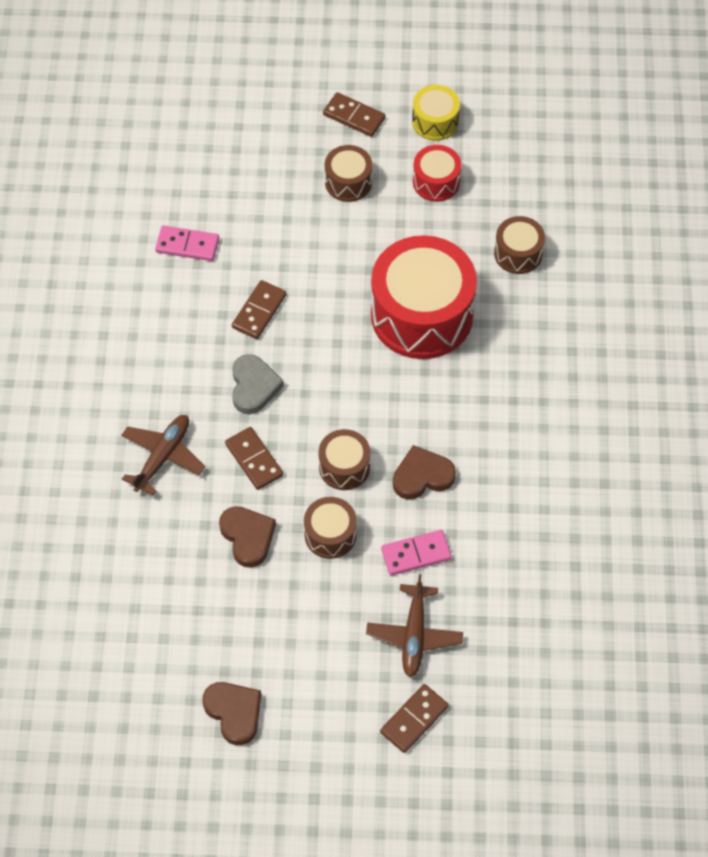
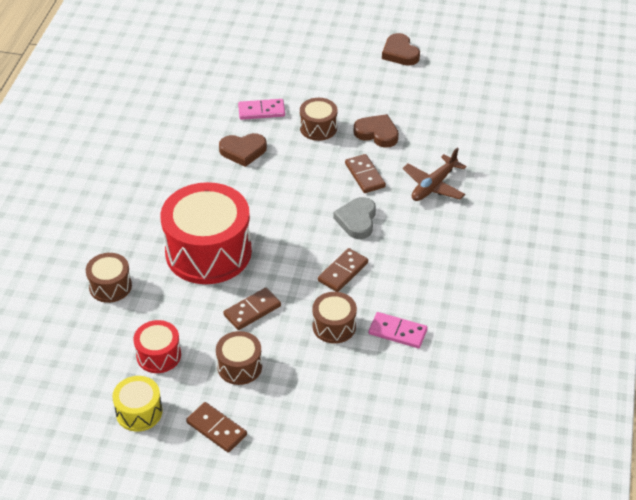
camera: 170 degrees left, 15 degrees down
(247, 537) = (377, 133): brown heart -> brown heart turned 135 degrees clockwise
(344, 467) = (298, 163): brown drum -> brown drum (334, 326)
(414, 635) = (275, 73): brown plane -> none
(414, 719) = (288, 38): brown domino -> brown domino (252, 310)

